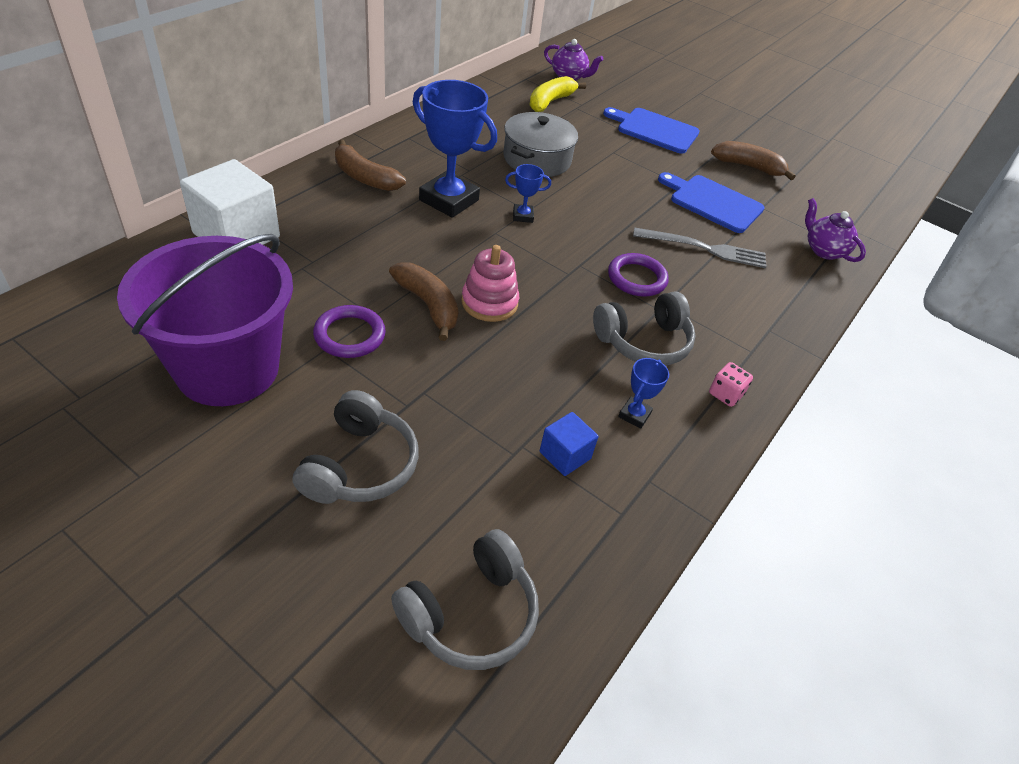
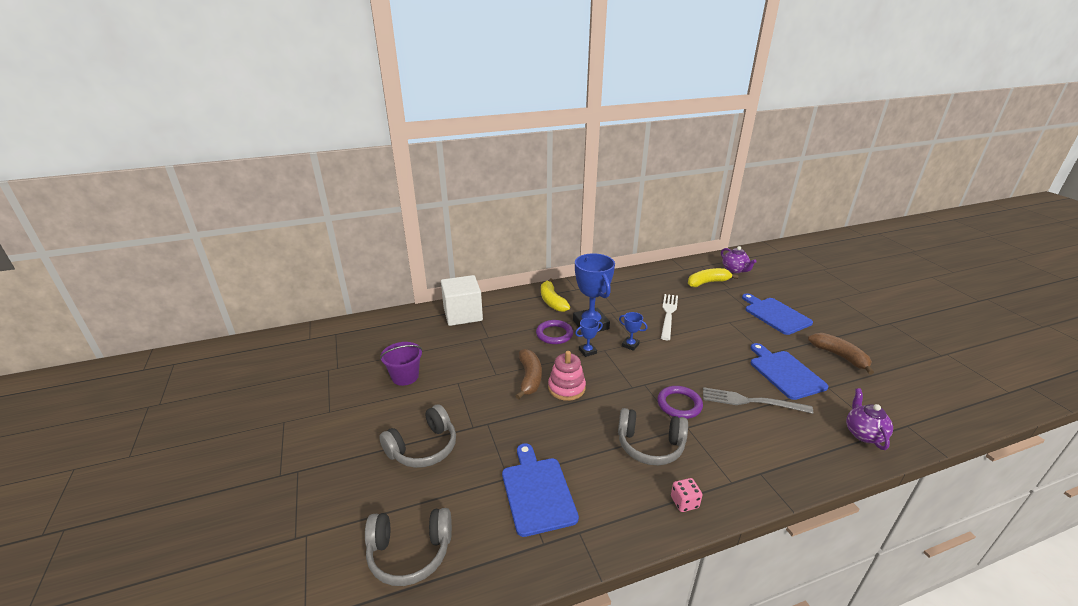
camera: 40 degrees right, 15 degrees down
(227, 369) = (405, 376): purple bucket -> purple bucket, size x0.49
(350, 335) = (475, 380): purple ring -> purple ring (554, 334)
(364, 177) = (552, 301): brown banana -> yellow banana
(537, 159) = (668, 314): grey pot -> white fork
(565, 455) = (537, 492): blue cube -> blue cutting board
(634, 415) = (604, 488): blue trophy -> blue trophy (587, 351)
(705, 249) = (751, 401): grey fork -> grey fork turned 150 degrees clockwise

